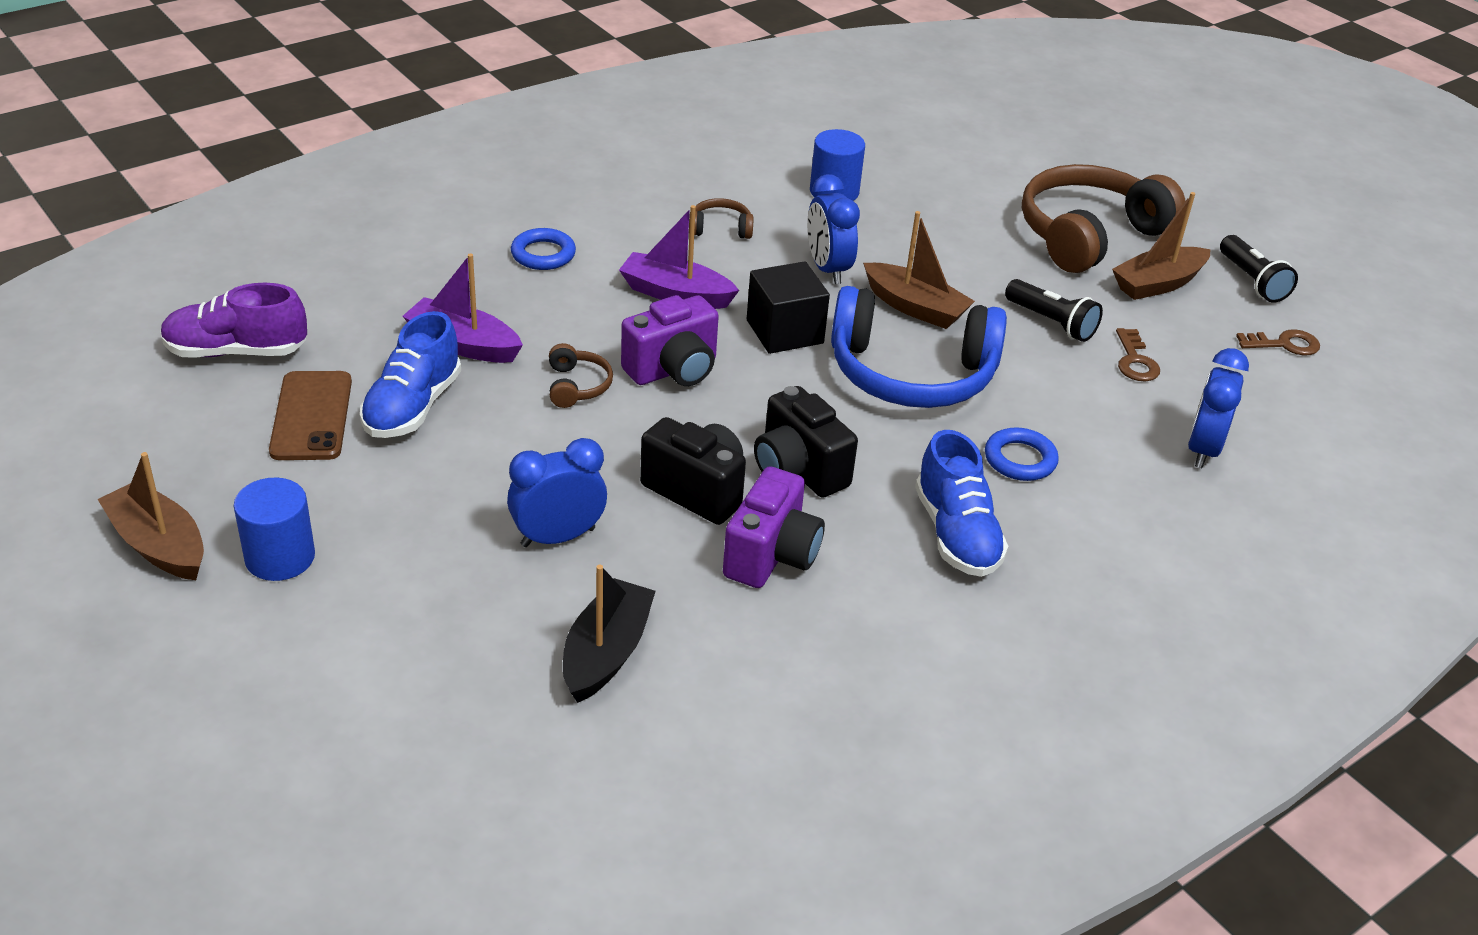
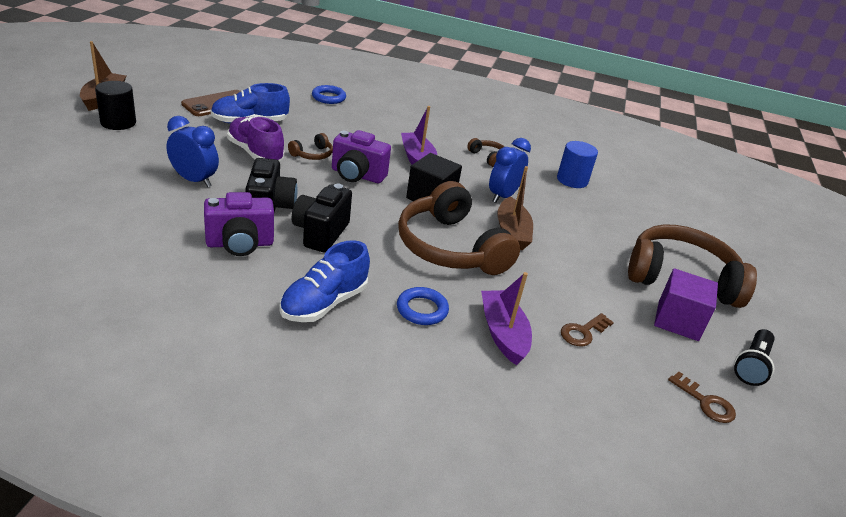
camera: 50 degrees right, 5 degrees down
(236, 351) = (242, 79): purple shoe -> purple shoe (255, 153)
(280, 557) = (118, 122): blue cylinder -> black cylinder
(463, 344) = (308, 121): purple boat -> purple boat (503, 333)
(543, 254) = (399, 120): blue ring -> blue ring (328, 97)
(606, 653) = (118, 216): black boat -> none
(911, 374) = (450, 247): blue headphones -> brown headphones
(1051, 322) = (571, 286): black flashlight -> none
(1158, 284) = (678, 321): brown boat -> purple cube
(1203, 449) = (531, 390): blue clock -> none

